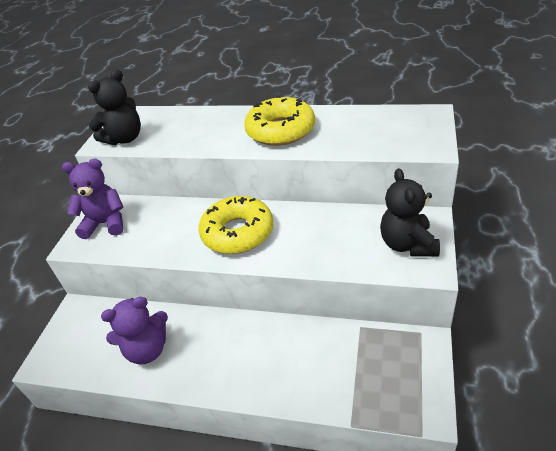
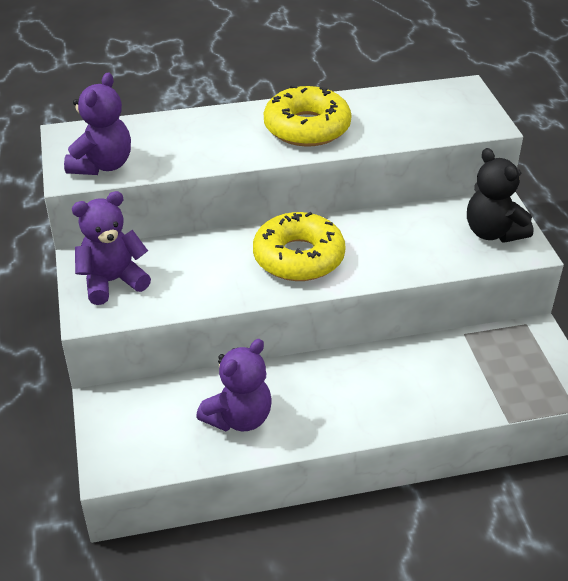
camera: 30 degrees left, 0 degrees up
(125, 138) = (102, 165): black teddy bear -> purple teddy bear

